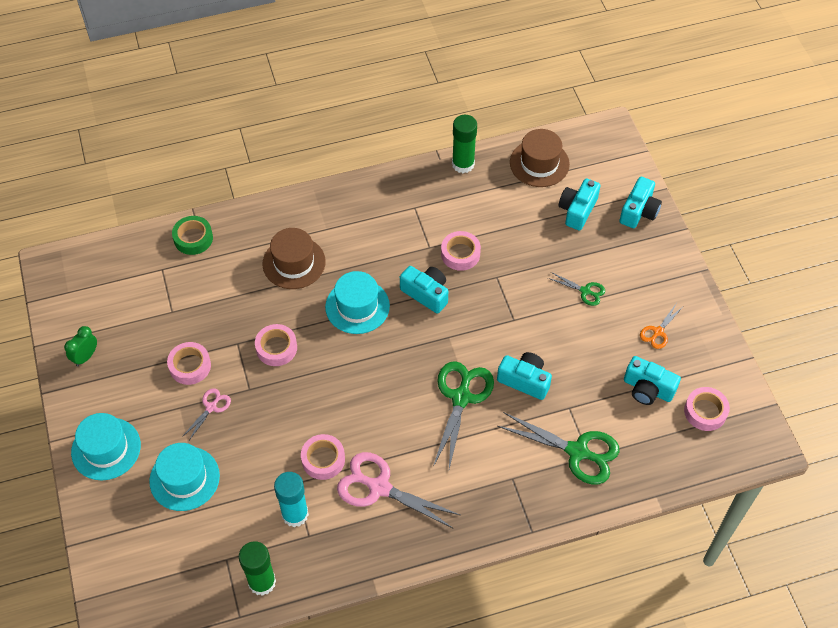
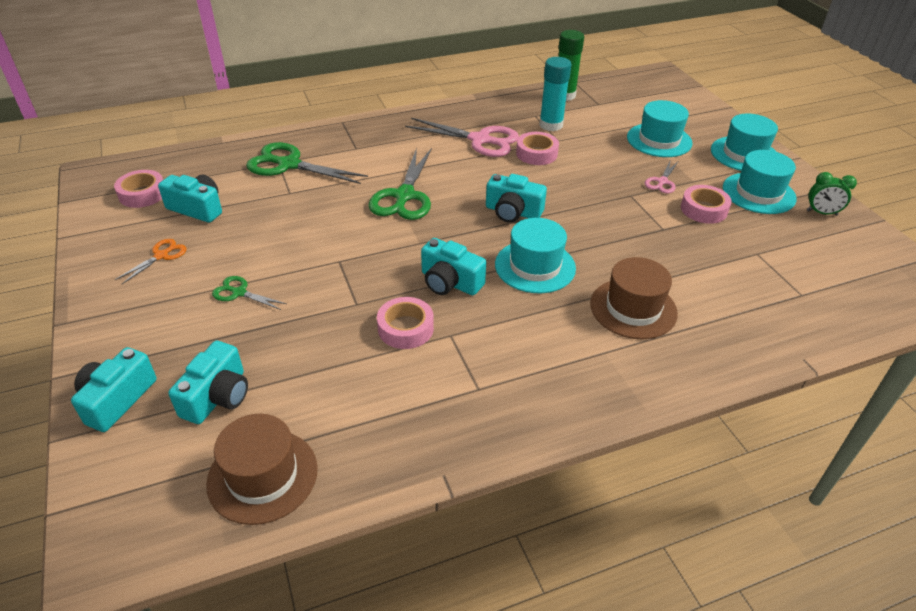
camera: 175 degrees right, 15 degrees down
(85, 356) = (821, 213): green clock -> green clock turned 75 degrees clockwise
(127, 386) = (758, 193): none -> turquoise hat
(193, 238) = (786, 331): green tape -> none
(276, 348) = (617, 226): pink tape -> none
(463, 164) = (401, 466): green glue stick -> none
(524, 380) = (334, 210): turquoise camera -> turquoise camera (513, 212)

